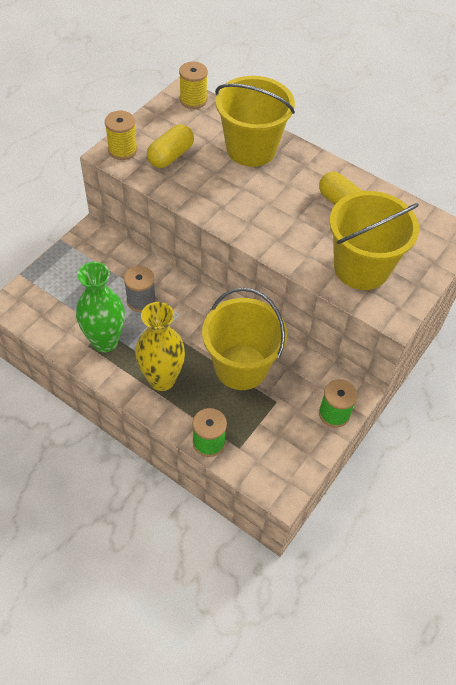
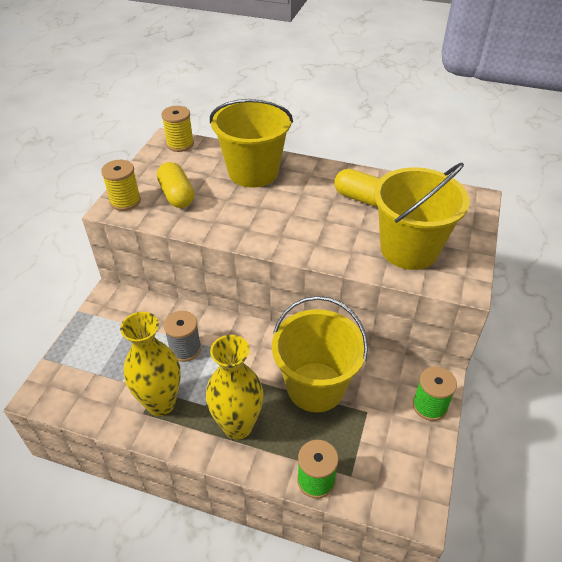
camera: 15 degrees left, 10 degrees down
(105, 341) = (161, 403): green vase -> yellow vase
(170, 156) = (177, 195): yellow capsule -> yellow capsule turned 45 degrees counterclockwise

